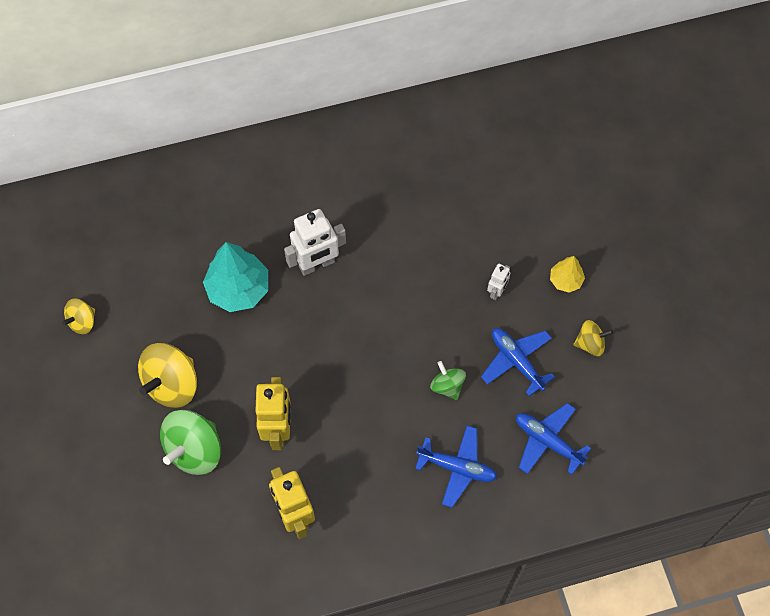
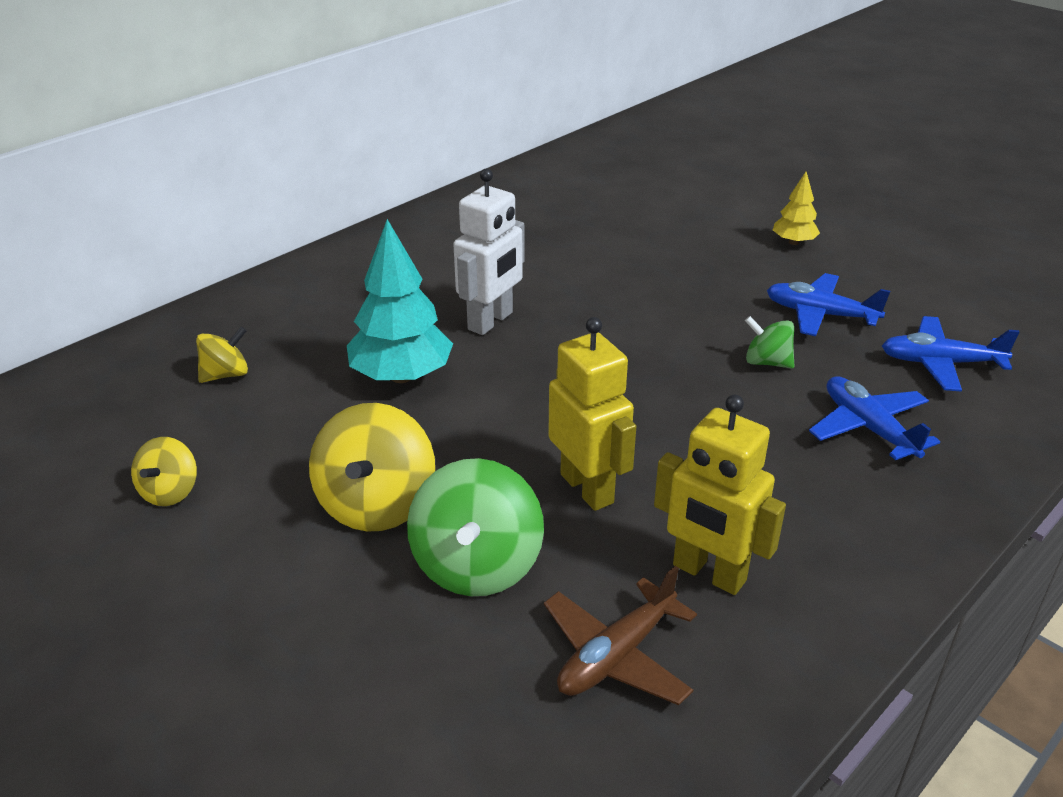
camera: 30 degrees left, 30 degrees down
(221, 535) = (616, 655): none -> brown plane
(457, 468) = (868, 428): blue plane -> blue plane turned 105 degrees counterclockwise
(497, 291) = (731, 272): white robot -> none
(590, 343) = (879, 275): yellow spinning top -> yellow spinning top (226, 374)

